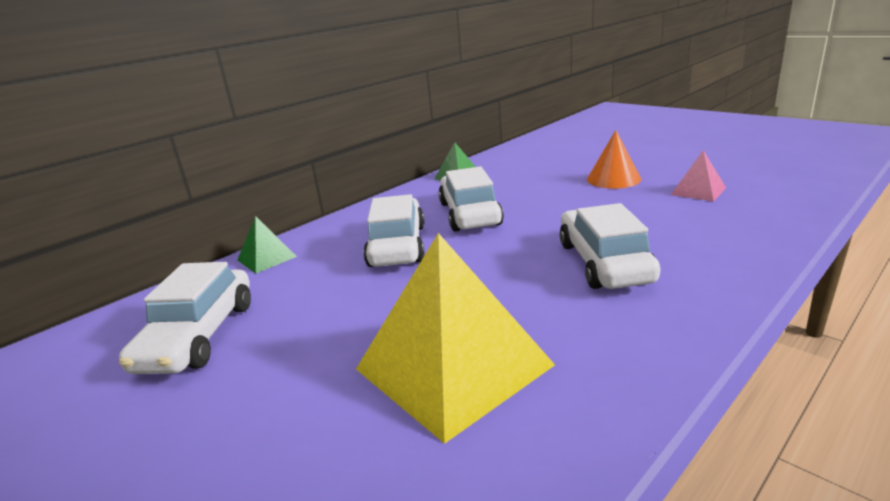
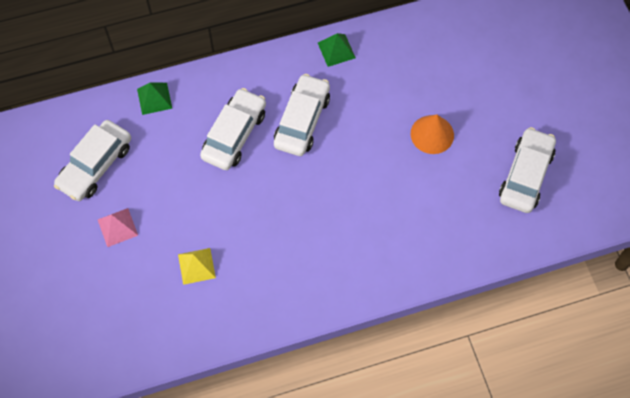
camera: 25 degrees right, 40 degrees up
(452, 367) = (196, 266): yellow pyramid -> yellow pyramid, size x0.46
(604, 262) = (328, 231): white car -> white car (525, 175)
(698, 191) = (463, 190): pink pyramid -> pink pyramid (117, 227)

